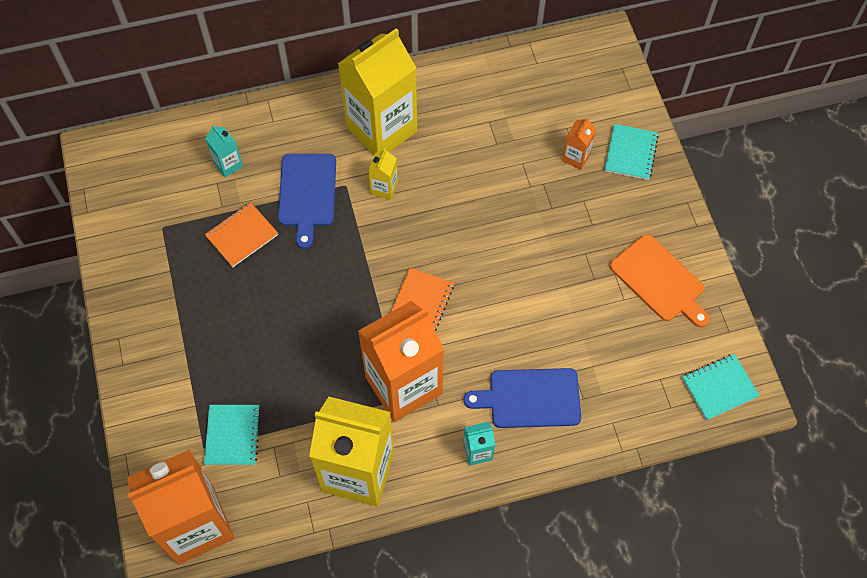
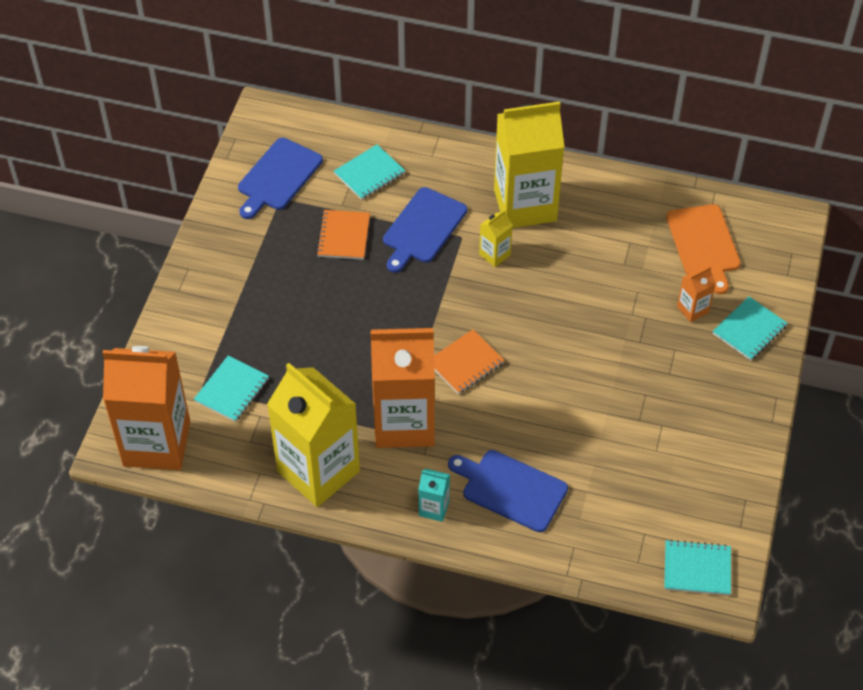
camera: 30 degrees right, 10 degrees down
(147, 207) = (278, 177): none -> blue cutting board
(228, 164) = (369, 174): turquoise carton -> turquoise notebook
(242, 235) = (343, 236): orange notebook -> orange notebook turned 75 degrees counterclockwise
(659, 281) = (701, 451): orange cutting board -> orange cutting board (704, 244)

